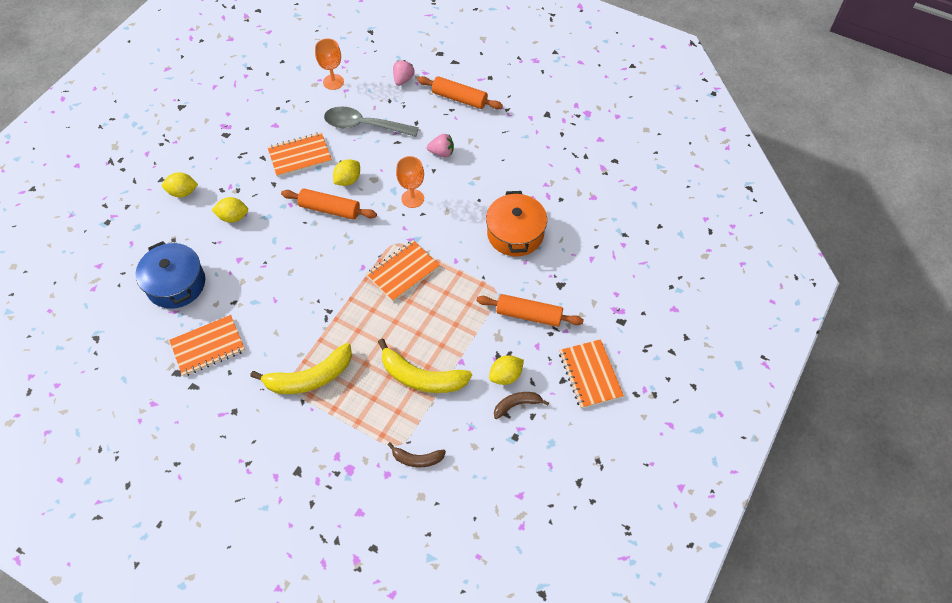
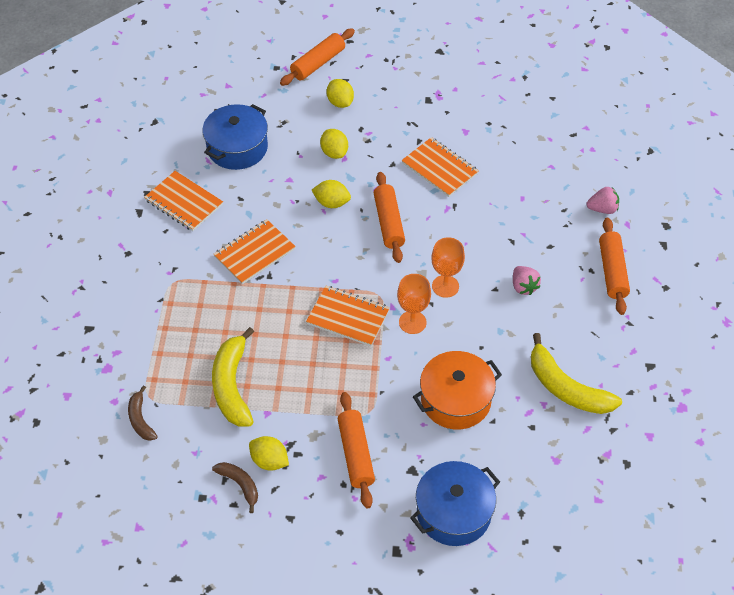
camera: 65 degrees right, 5 degrees down
(127, 190) = (318, 63): none -> orange rolling pin
(310, 378) = (188, 294): yellow banana -> yellow banana (566, 388)
(333, 82) = (555, 151): orange goblet -> orange goblet (412, 322)
(348, 180) = (434, 221): yellow lemon -> yellow lemon (331, 203)
(364, 125) = (514, 203): grey spoon -> none
(590, 374) = (310, 543): orange notebook -> orange notebook (254, 253)
(606, 273) = (453, 512): none -> blue pot

